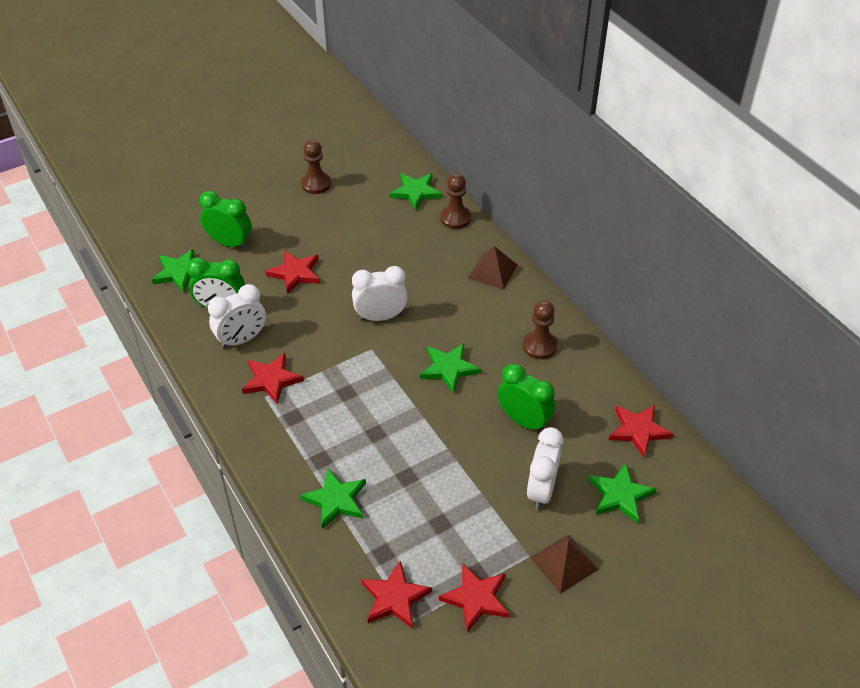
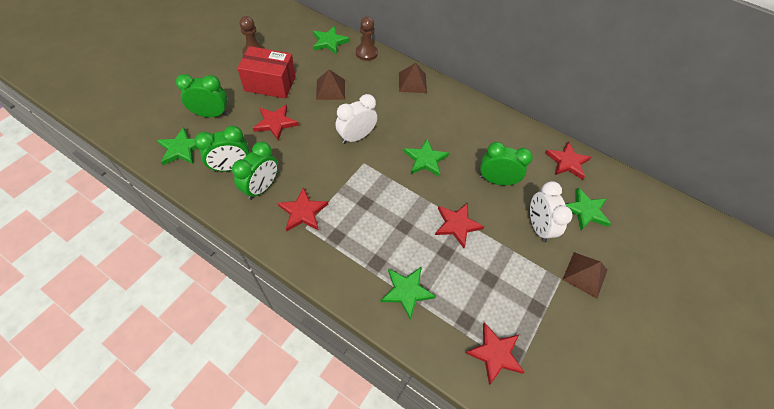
camera: 30 degrees left, 10 degrees up
(242, 340) = (262, 187): white clock -> green clock
(314, 225) = (270, 84): none -> red box
(383, 252) = (330, 89): none -> brown pyramid
(476, 598) = (548, 327): red star -> red star (457, 225)
(539, 346) = (473, 124): brown pawn -> none

